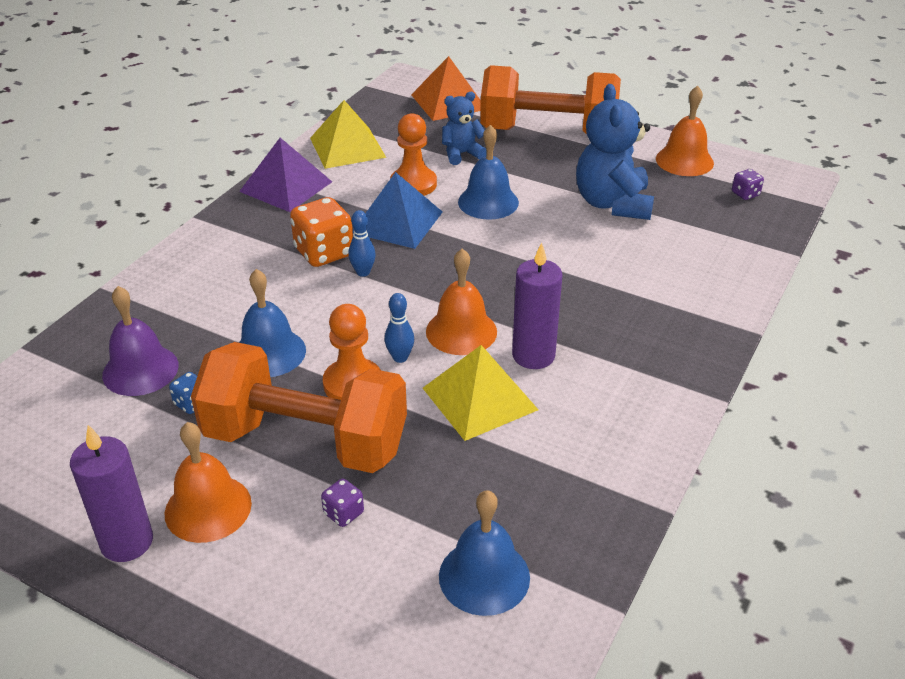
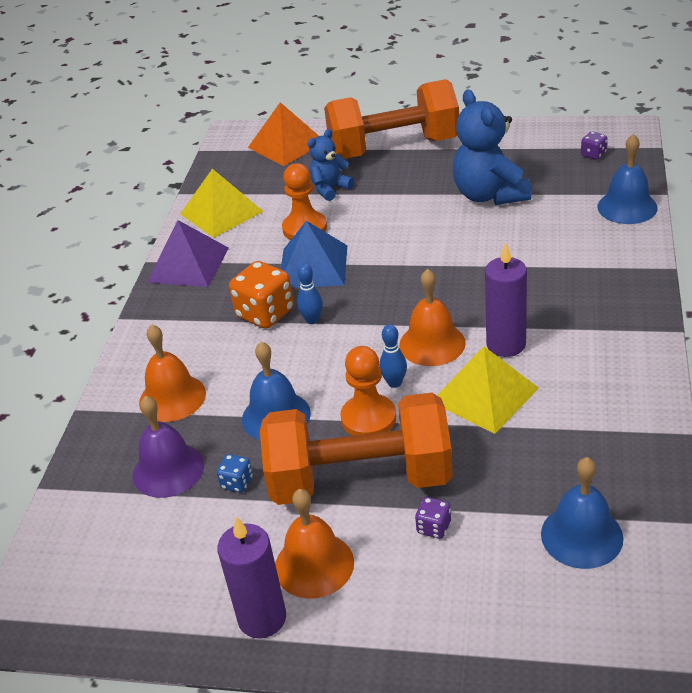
camera: 15 degrees left, 0 degrees up
(488, 202) = (381, 225): blue bell -> blue bell (627, 207)
(684, 161) = (526, 140): orange bell -> orange bell (172, 397)

